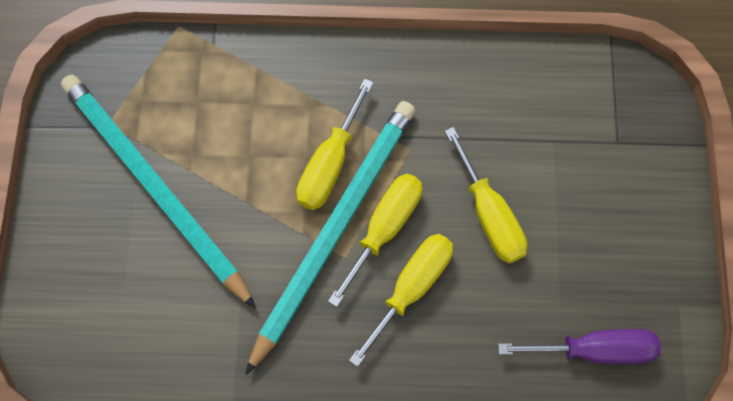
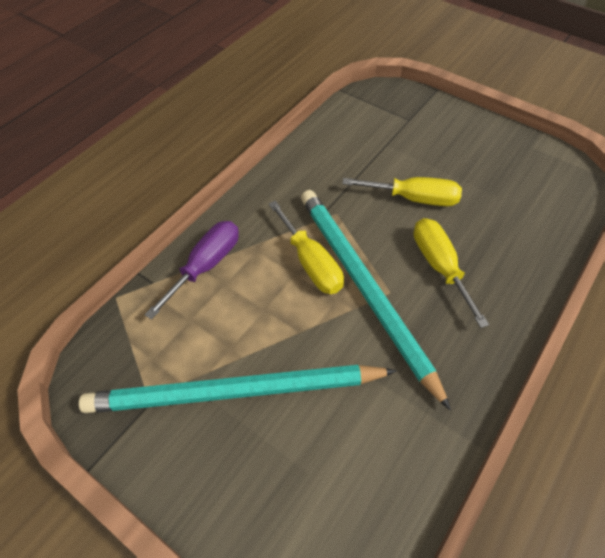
camera: 55 degrees left, 15 degrees down
(384, 229) = (384, 258): yellow screwdriver -> none
(595, 350) = (540, 196): purple screwdriver -> purple screwdriver (206, 265)

